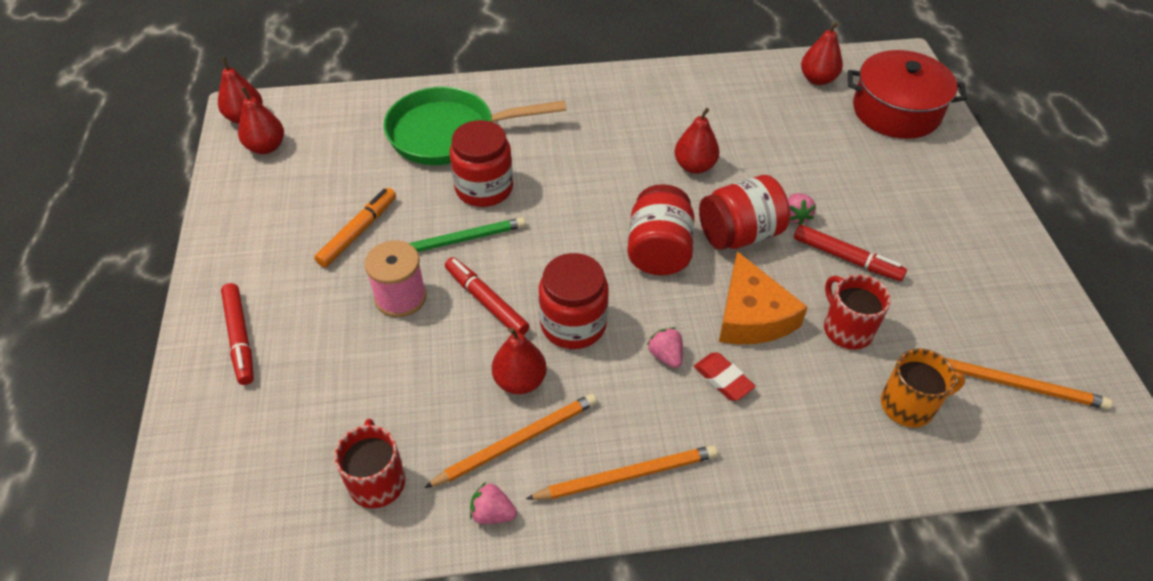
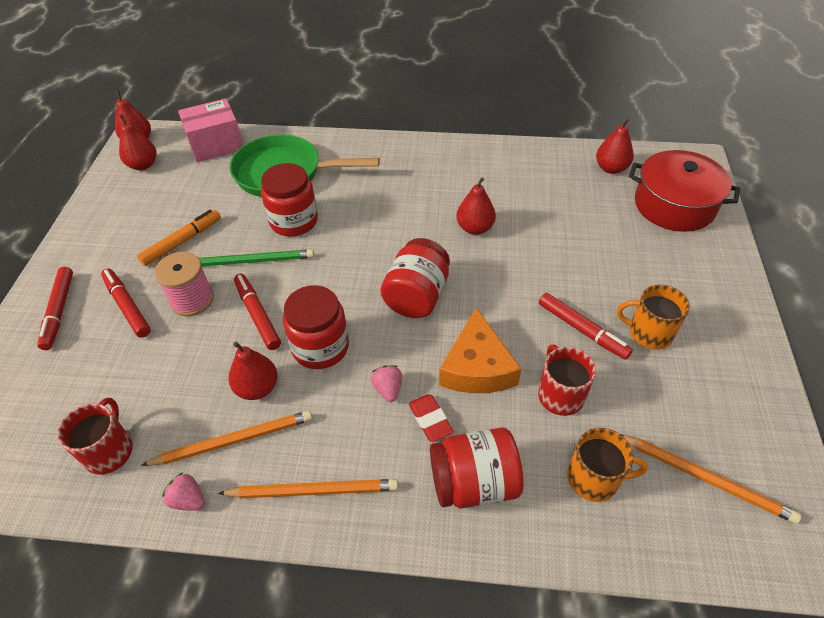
camera: 15 degrees right, 0 degrees up
(324, 318) = (127, 306): none -> red marker
(349, 110) = (216, 145): none -> pink box
(739, 234) = (492, 293): red jar -> red jar (473, 482)
(796, 216) = (549, 285): pink strawberry -> none
(914, 250) = (648, 333): none -> orange mug

